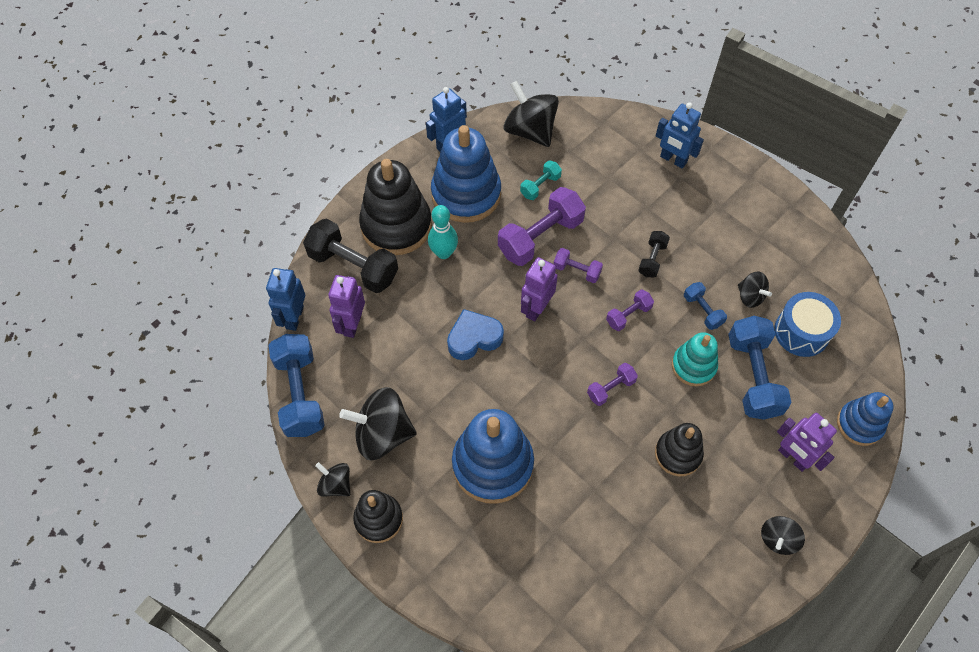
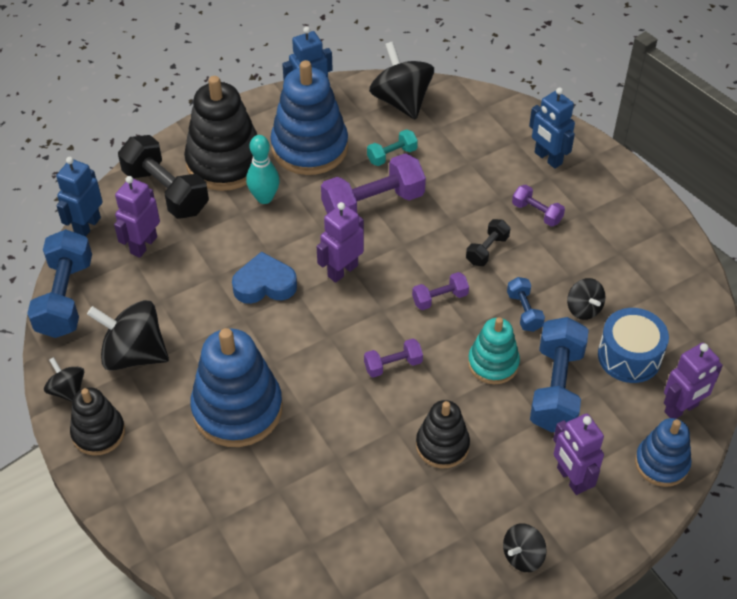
camera: 15 degrees right, 10 degrees down
(577, 271) = (400, 244): purple dumbbell -> purple dumbbell (537, 213)
(859, 370) = (681, 409): none -> purple robot

